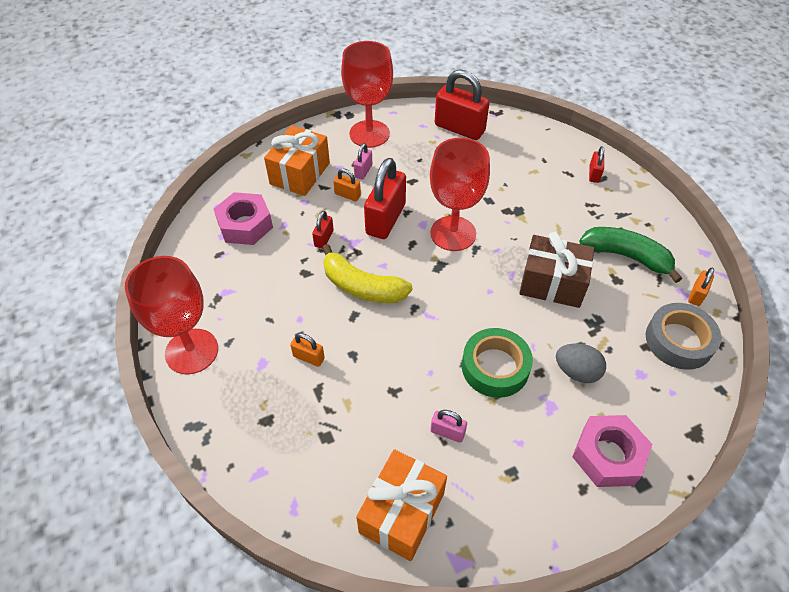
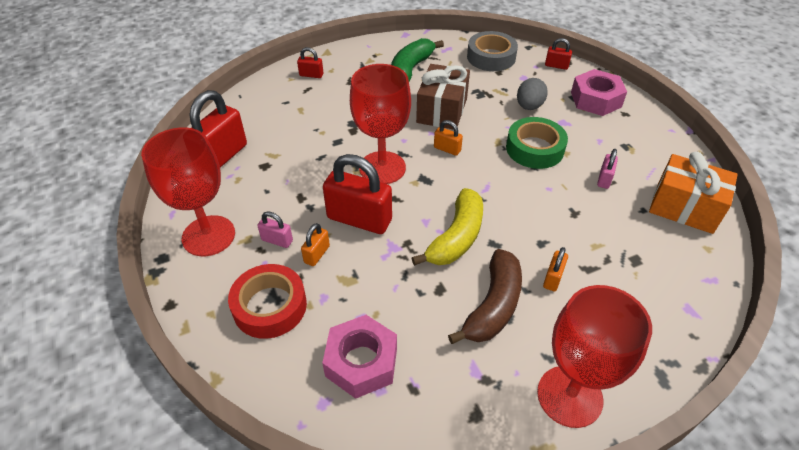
camera: 90 degrees left, 5 degrees down
(284, 308) = (493, 305): none -> brown banana
(300, 173) = (270, 306): orange gift -> red tape
(324, 238) = (387, 274): red padlock -> red padlock (556, 66)
(696, 295) = (447, 44): orange padlock -> orange padlock (447, 149)

